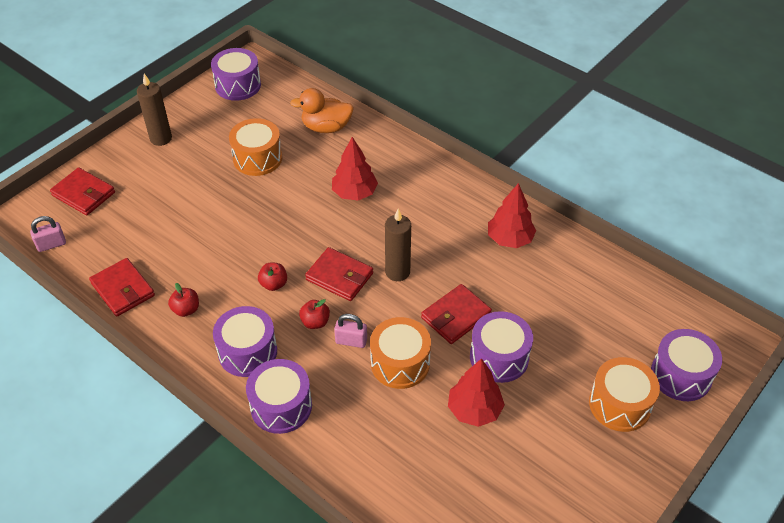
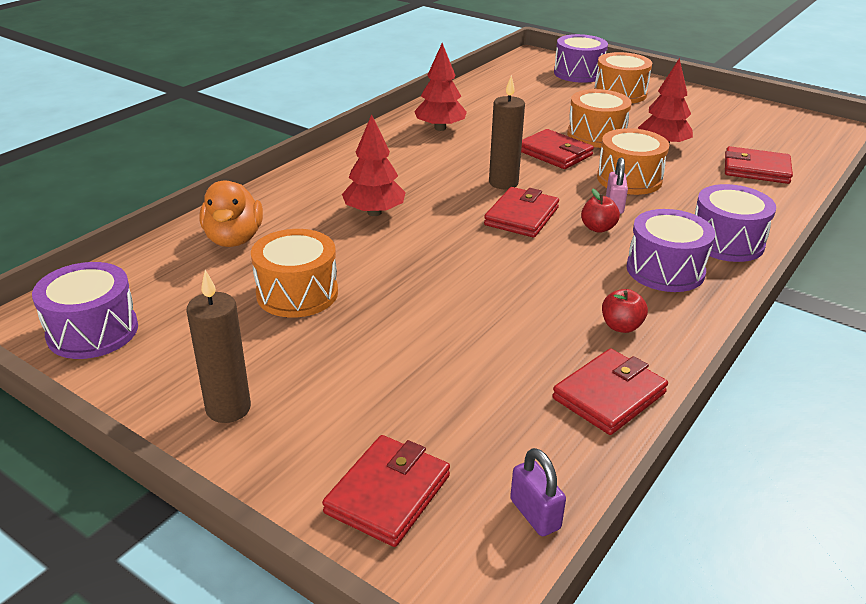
camera: 95 degrees left, 15 degrees down
(51, 244) = (535, 514): pink padlock -> purple padlock
(274, 284) = (549, 260): red apple -> none
(417, 480) = (756, 169): none -> red wallet
(499, 357) = (596, 135): purple drum -> orange drum

